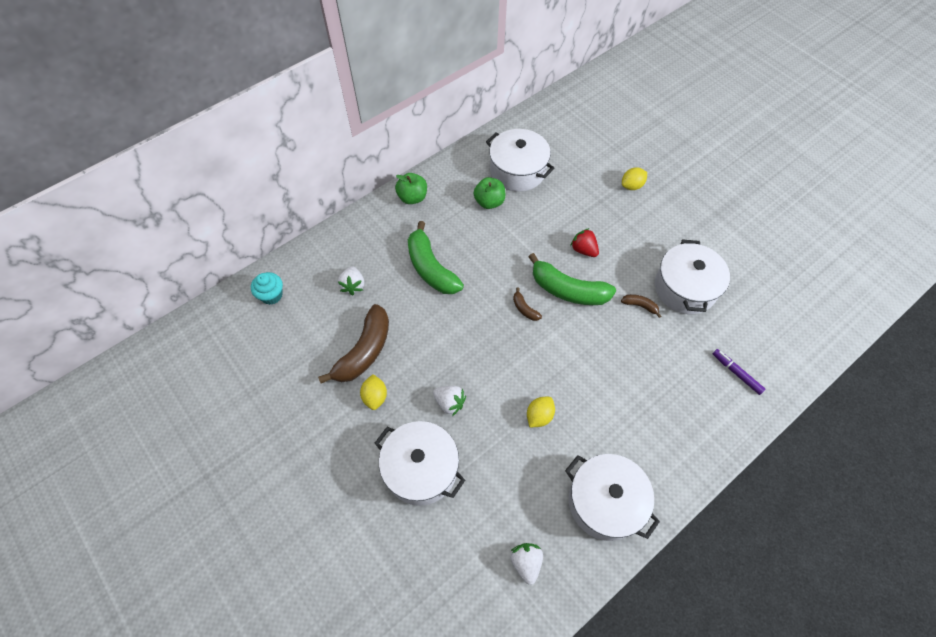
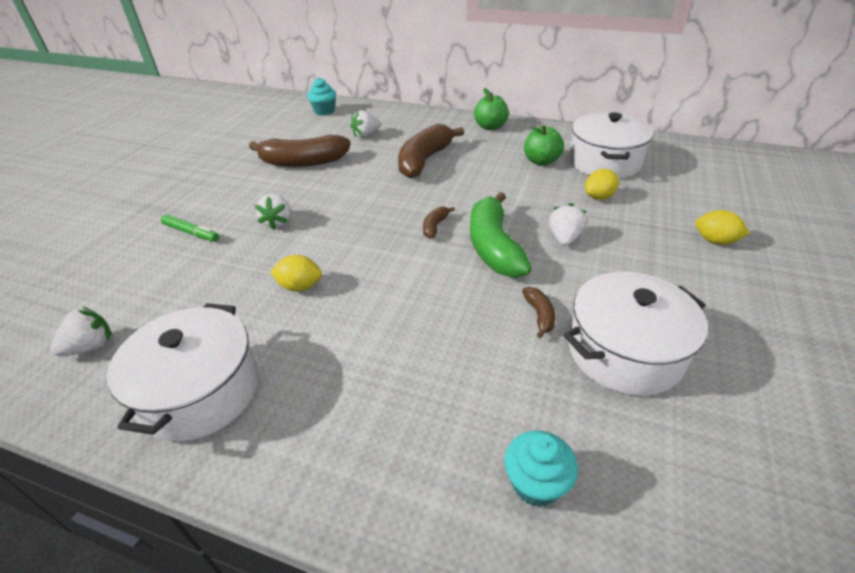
camera: 60 degrees right, 20 degrees down
(375, 397) = (259, 183): yellow lemon -> yellow lemon (599, 197)
(421, 469) = (191, 233): white pot -> green marker
(431, 268) = (424, 160): green banana -> brown banana
(583, 250) = (564, 238): red strawberry -> white strawberry
(736, 373) = (535, 484): purple marker -> turquoise cupcake

